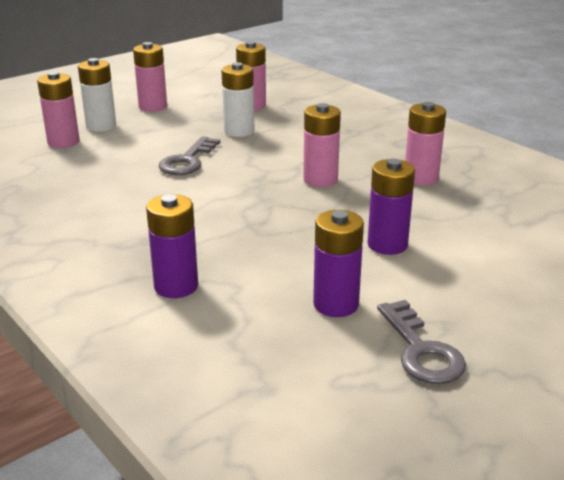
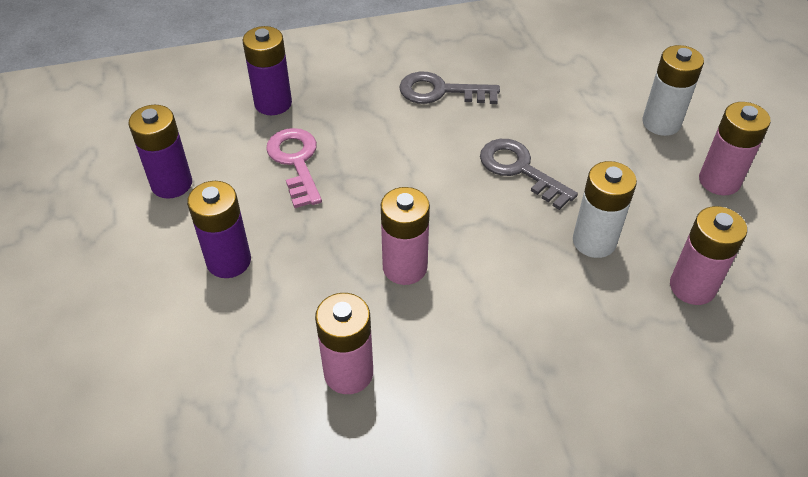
camera: 115 degrees right, 20 degrees up
(63, 142) = (620, 88): pink battery -> none
(252, 248) = (296, 162): none -> pink key
(421, 350) = (75, 208): grey key -> grey key (441, 91)

